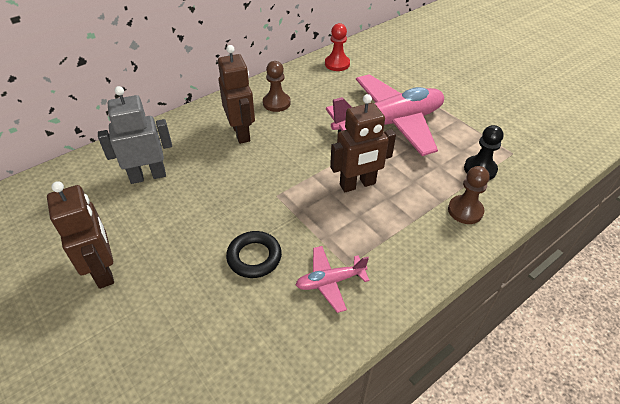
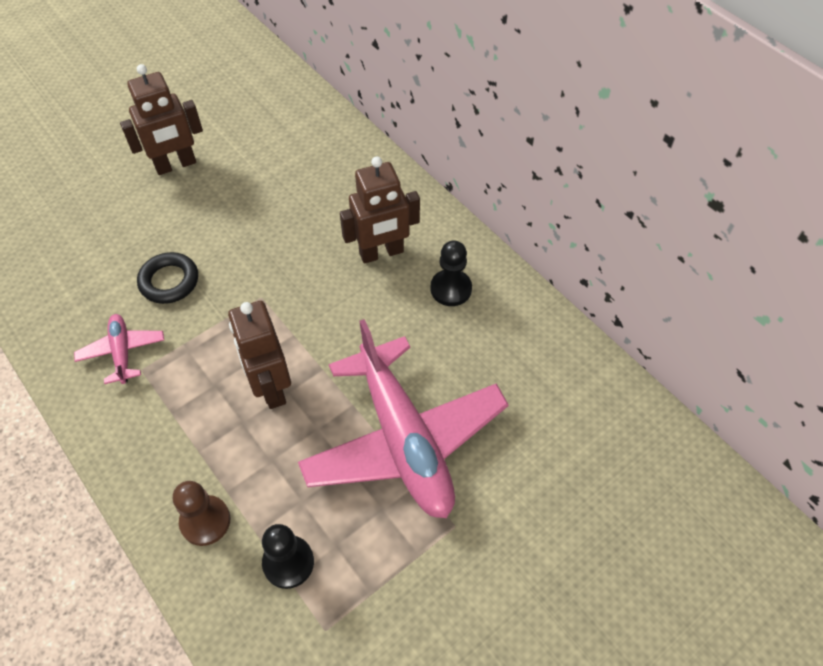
camera: 90 degrees right, 10 degrees up
(148, 176) = (305, 174): grey robot -> none
(276, 103) = (451, 289): brown pawn -> black pawn
(337, 64) = (570, 371): red pawn -> none

